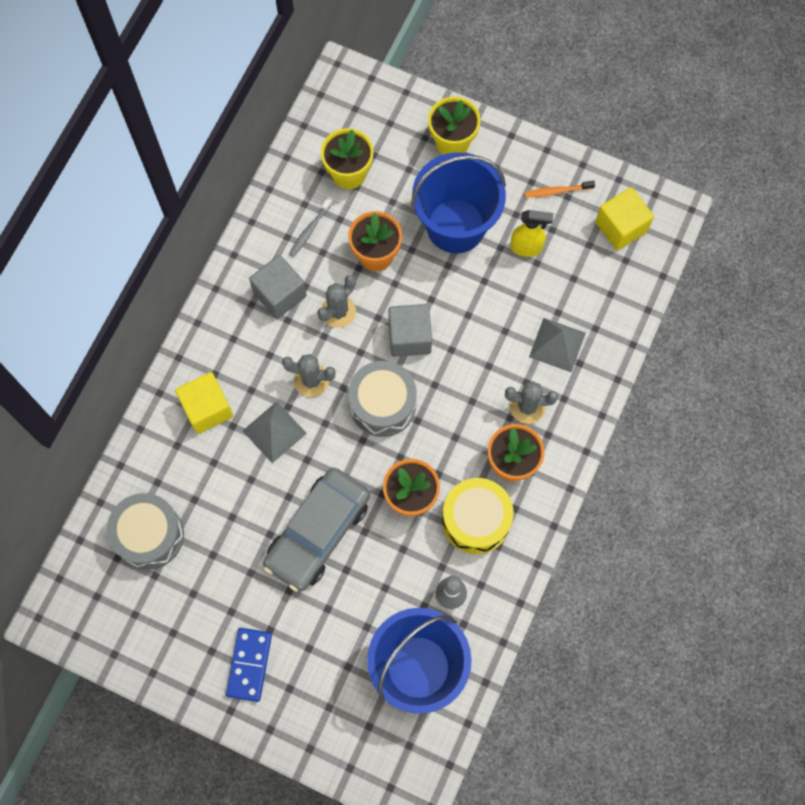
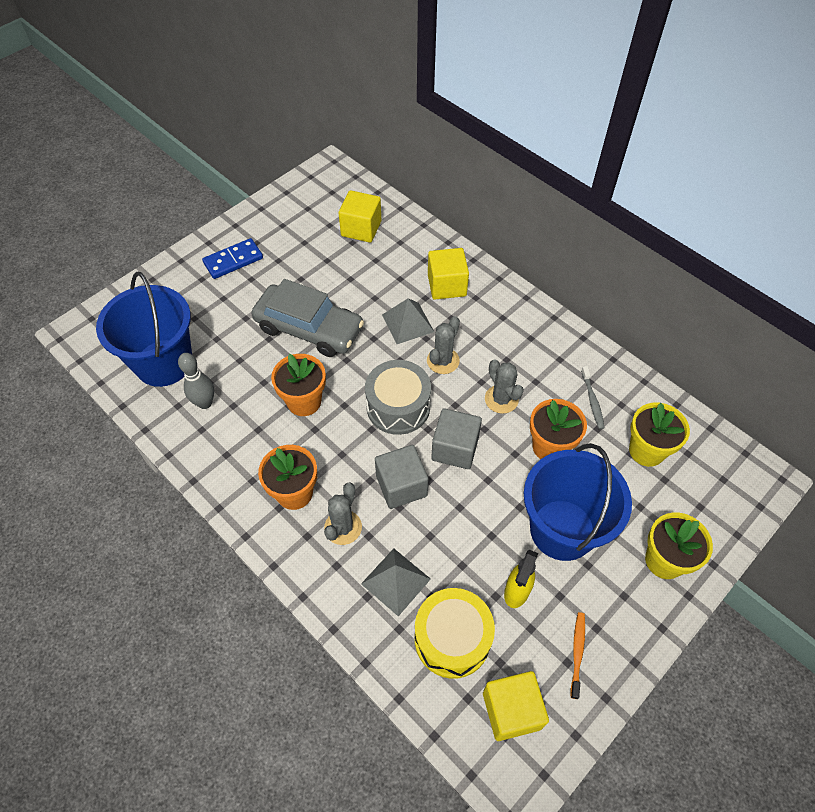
camera: 110 degrees right, 15 degrees down
(149, 535) = (361, 228): grey drum -> yellow cube
(249, 664) = (233, 260): blue domino -> blue domino turned 60 degrees counterclockwise
(280, 294) = (533, 360): grey cube -> grey cube (401, 486)
(310, 230) = (592, 401): grey toothbrush -> grey toothbrush turned 150 degrees counterclockwise
(318, 532) = (309, 328): grey car -> grey car turned 150 degrees clockwise
(476, 520) = (258, 445): yellow drum -> yellow drum (452, 639)

